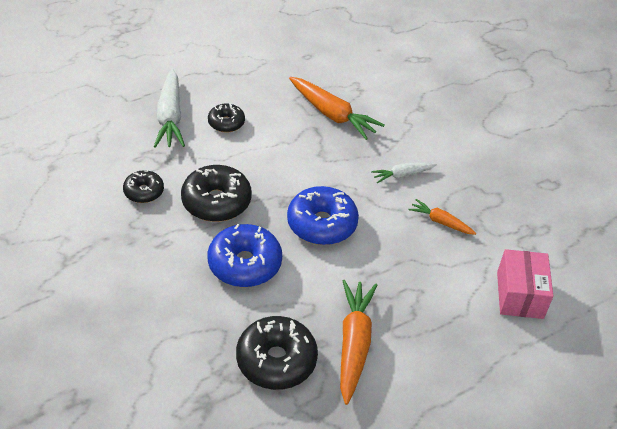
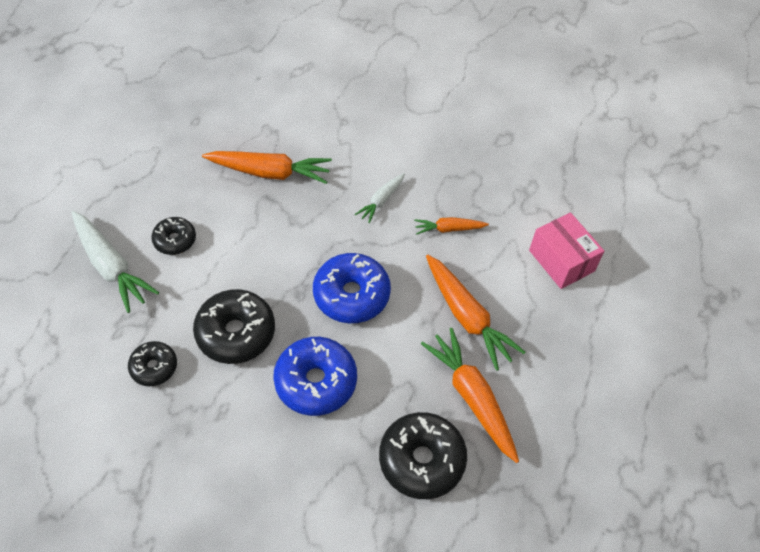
camera: 35 degrees left, 10 degrees up
(400, 288) = (467, 316): none -> orange carrot

